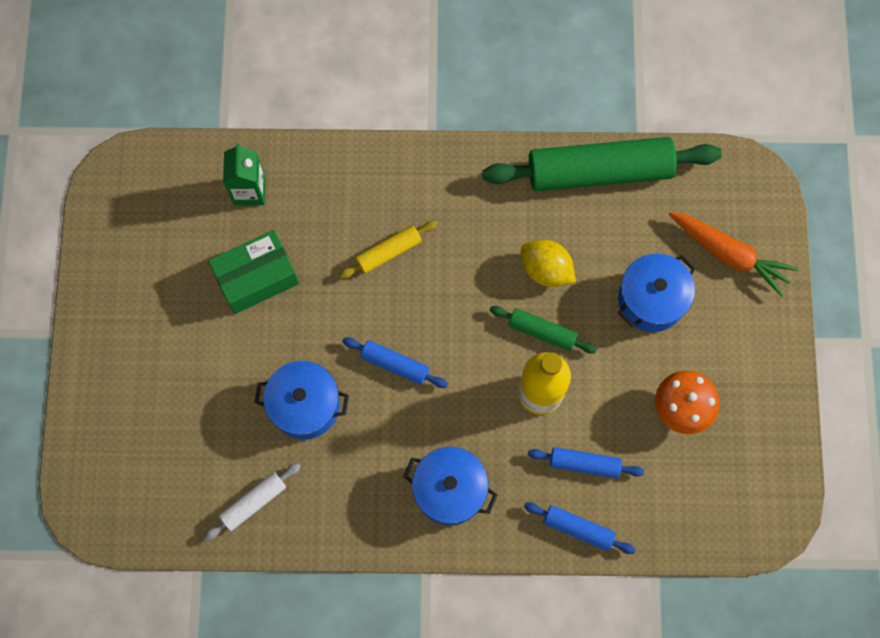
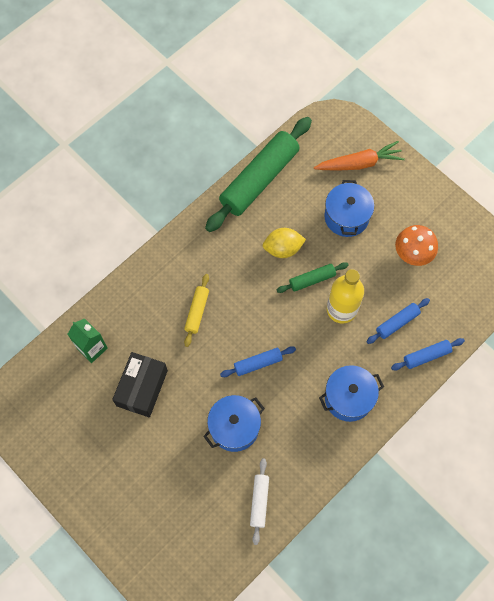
camera: 45 degrees left, 5 degrees down
(257, 278) = (142, 388): green box -> black box

